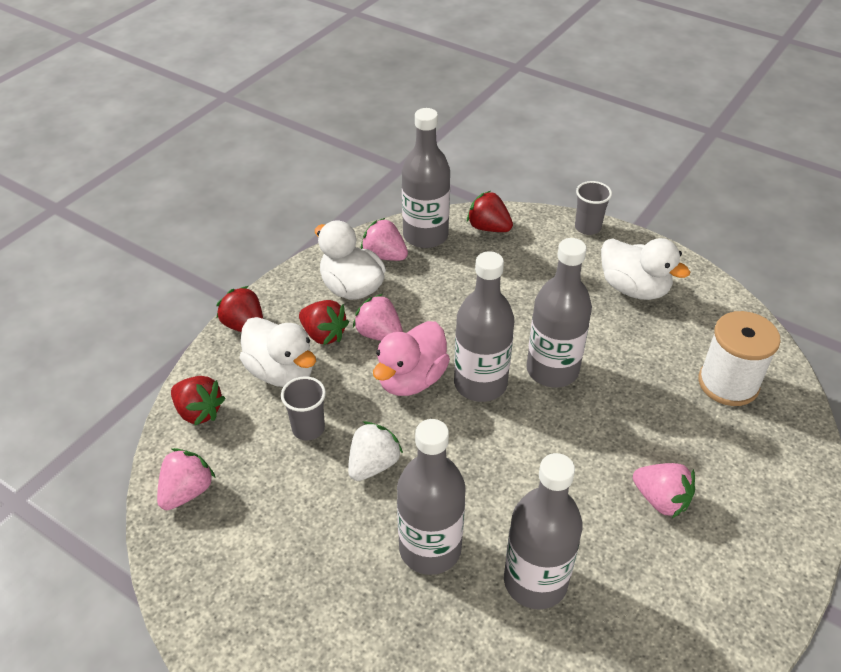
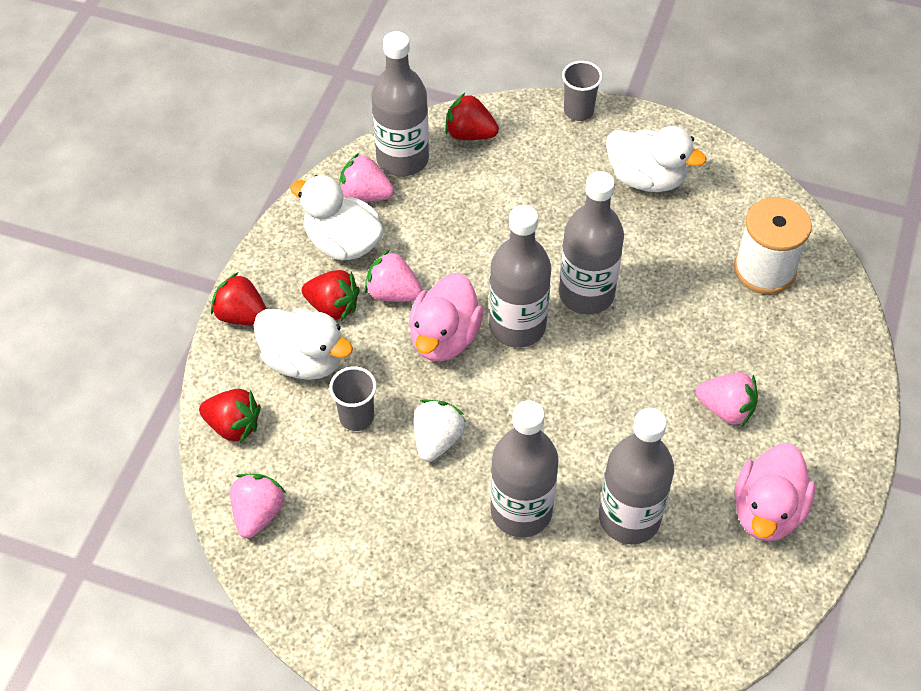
camera: 15 degrees left, 10 degrees up
(681, 609) = (767, 511): none -> pink duck

